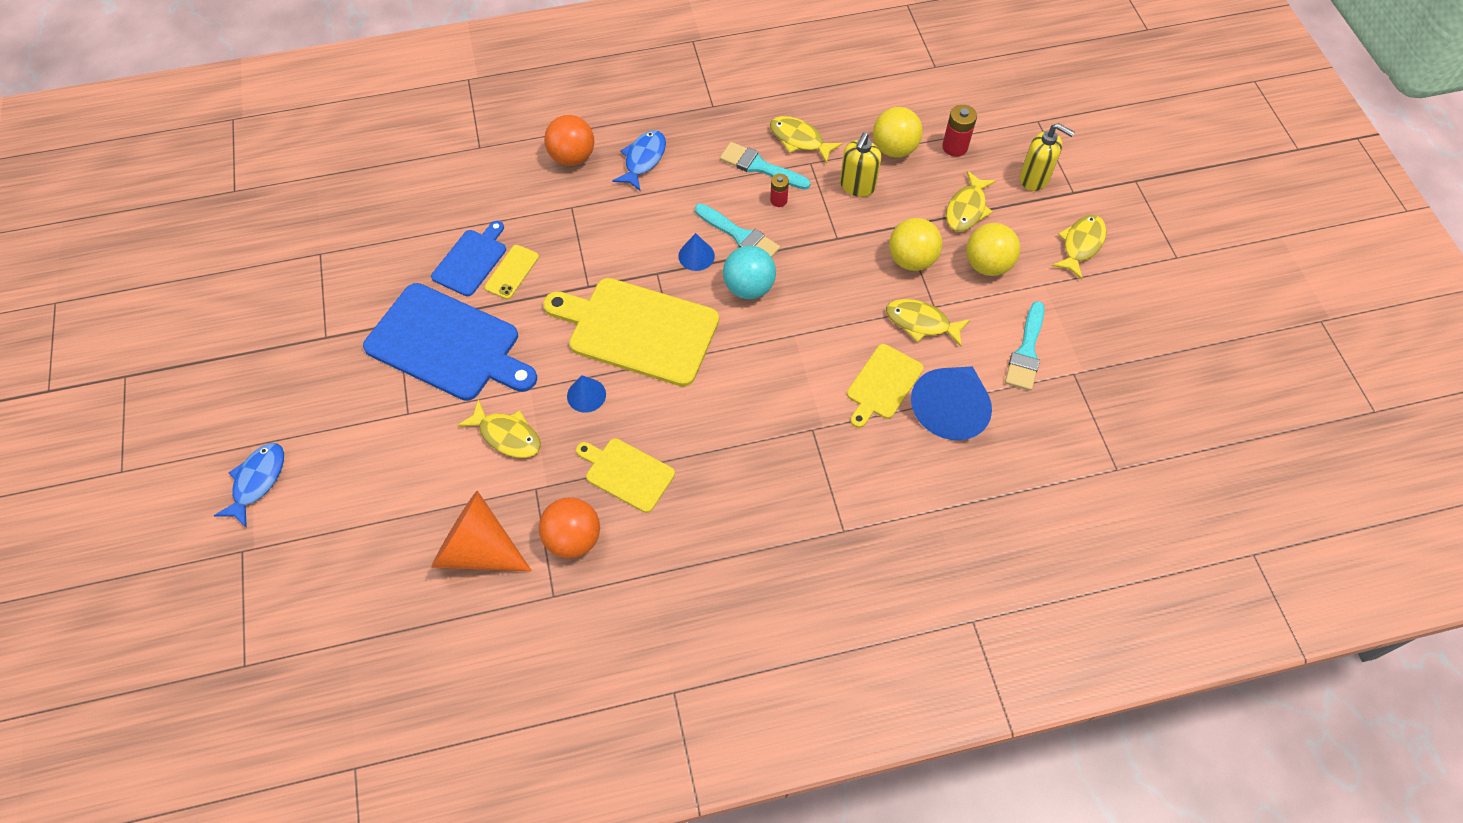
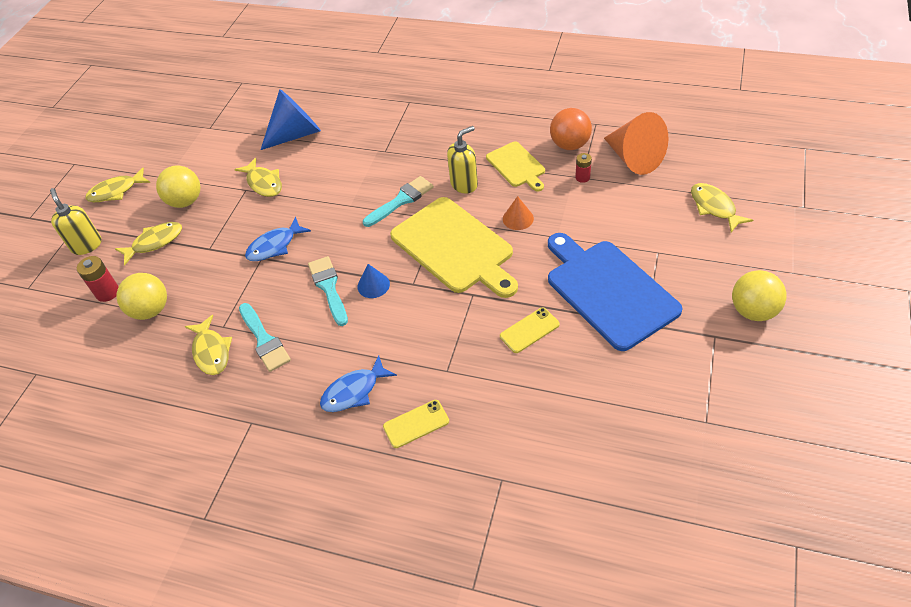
camera: 145 degrees left, 10 degrees down
(257, 481) = (788, 245): blue fish -> blue fish (275, 246)
(471, 260) = (560, 355): blue cutting board -> none
(507, 435) = (587, 213): yellow fish -> yellow fish (714, 207)
(572, 157) = (416, 424): orange ball -> yellow phone
(586, 395) = (518, 218): blue cone -> orange cone
(749, 287) = (354, 247): turquoise ball -> none
(778, 200) = (276, 304): red battery -> red battery (582, 177)
(857, 186) = (208, 291): yellow soap dispenser -> yellow soap dispenser (464, 184)
(883, 384) = (321, 159): yellow cutting board -> none
(911, 260) = (228, 223): yellow ball -> yellow ball (753, 311)
(1026, 351) = (221, 147): turquoise brush -> turquoise brush (401, 200)

